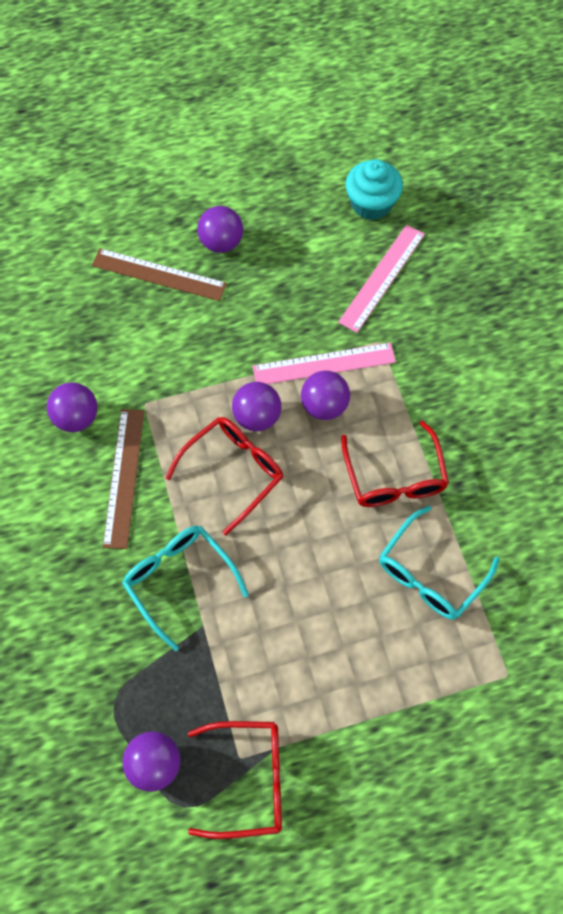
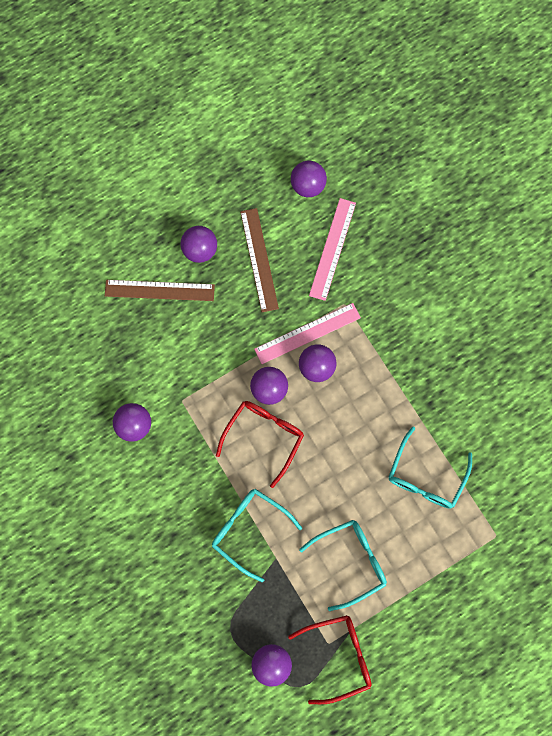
camera: 15 degrees left, 10 degrees up
(124, 477) = (185, 462): brown ruler -> brown ruler (259, 259)
(301, 656) = (350, 561): none -> turquoise glasses
(371, 204) = (308, 186): turquoise cupcake -> purple ball
(394, 477) = (382, 410): red glasses -> none

